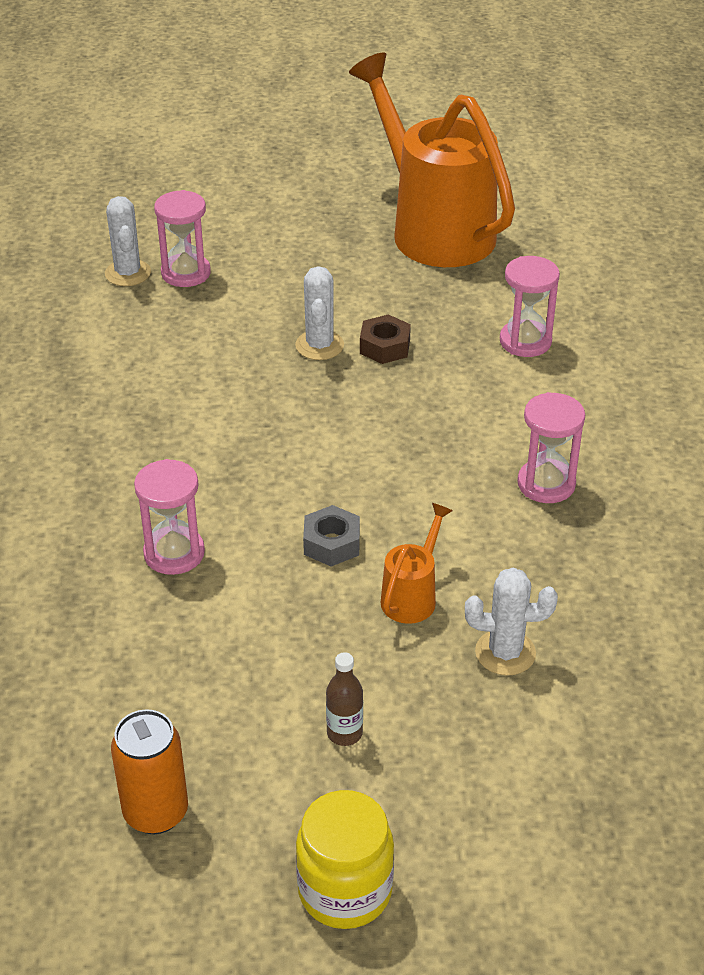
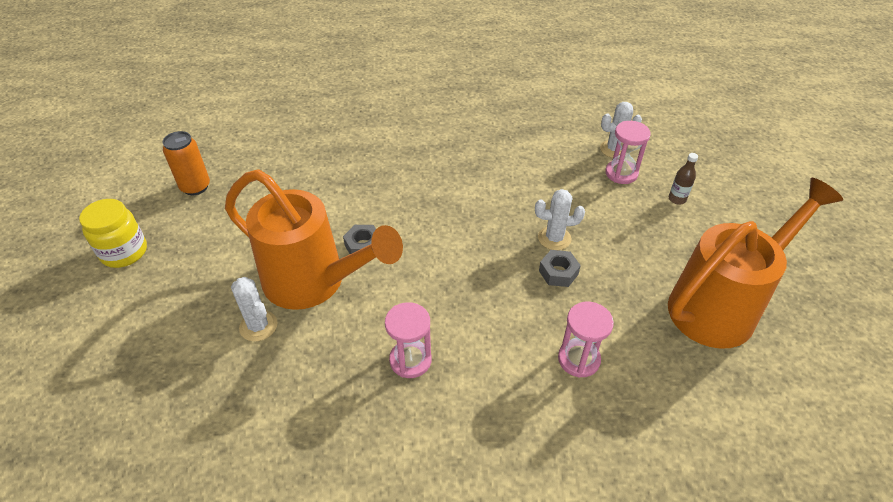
camera: 90 degrees right, 5 degrees up
(174, 553) = (363, 183): pink hourglass -> none
(344, 733) = (220, 252): brown bottle -> brown bottle (677, 199)
(385, 347) = (558, 272): brown nut -> grey nut
(412, 596) = (314, 282): orange watering can -> orange watering can, size x2.43
(505, 653) = (258, 326): white cactus -> white cactus turned 45 degrees counterclockwise

